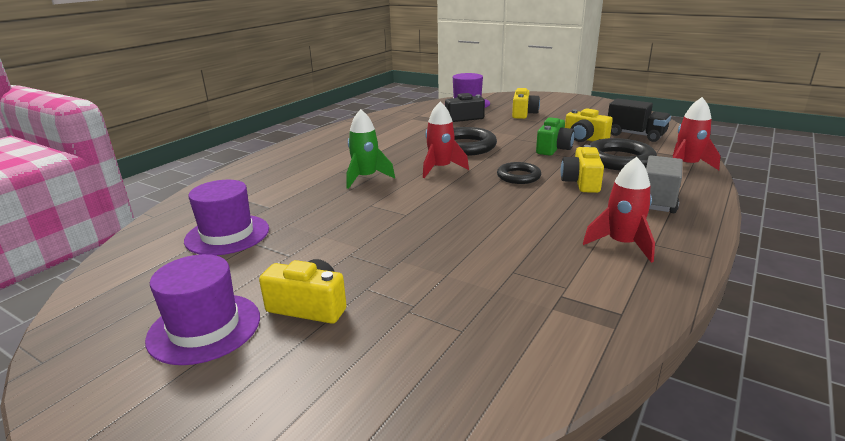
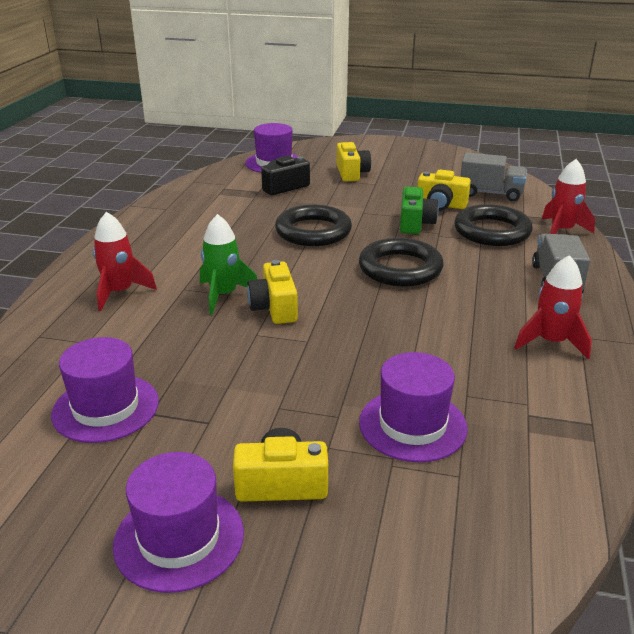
camera: 20 degrees left, 5 degrees up
(440, 169) = (305, 269): red rocket -> red rocket (120, 292)
(448, 285) = (412, 425): none -> purple hat
(518, 176) = (400, 268): black ring -> black ring, size x1.65
(581, 182) = (470, 267): yellow camera -> yellow camera (274, 308)
(635, 135) = (490, 193): black truck -> grey truck

